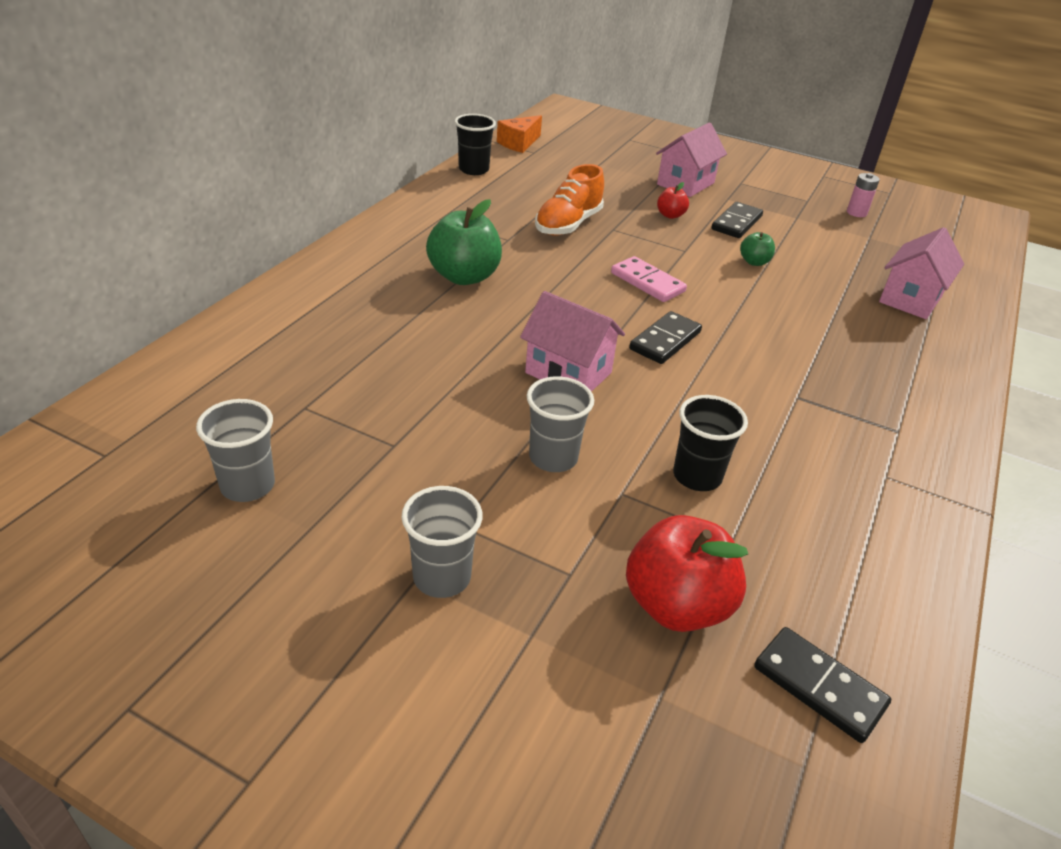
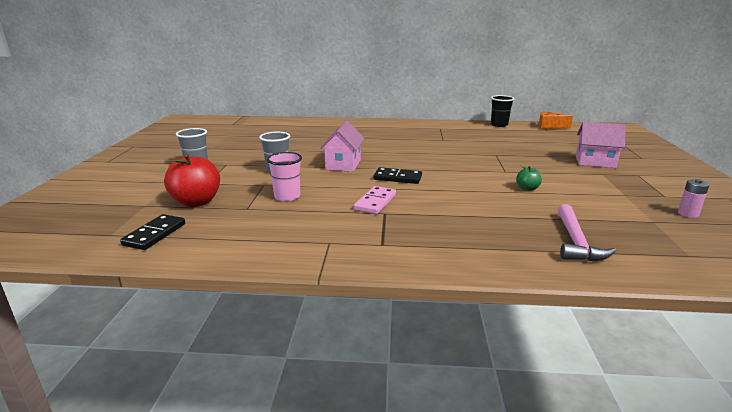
camera: 70 degrees right, 15 degrees down
(248, 485) = (229, 138): grey cup -> none
(464, 277) = (396, 139): green apple -> none
(568, 224) = (481, 146): orange shoe -> none
(647, 282) = (451, 168): pink domino -> pink domino (375, 202)
(670, 215) = (542, 163): red apple -> none
(697, 476) = (287, 197): black cup -> pink cup
(736, 223) = (571, 179): black domino -> none
(910, 299) = (576, 241): pink house -> pink hammer

